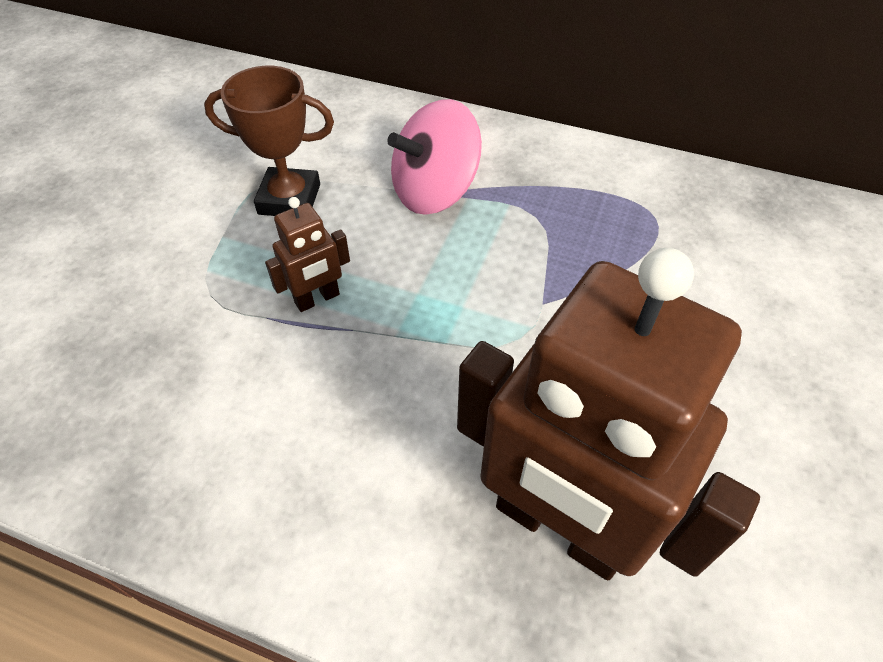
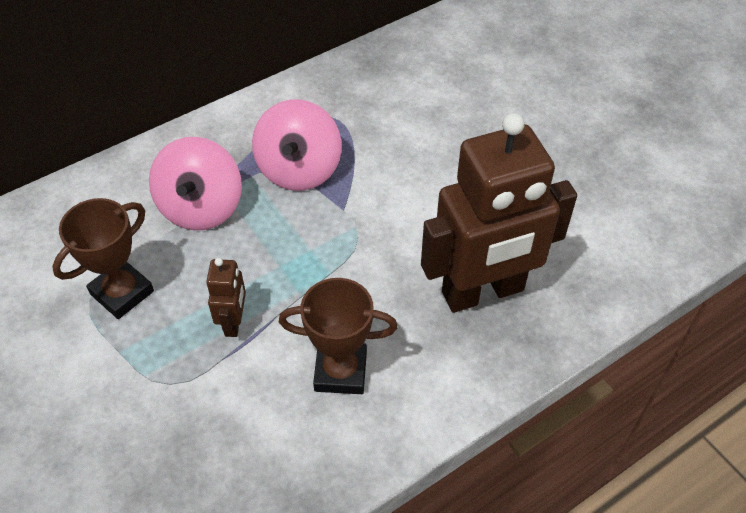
camera: 55 degrees left, 0 degrees up
(321, 434) = (340, 371): none -> brown trophy
(557, 234) = (299, 169): none -> pink spinning top

